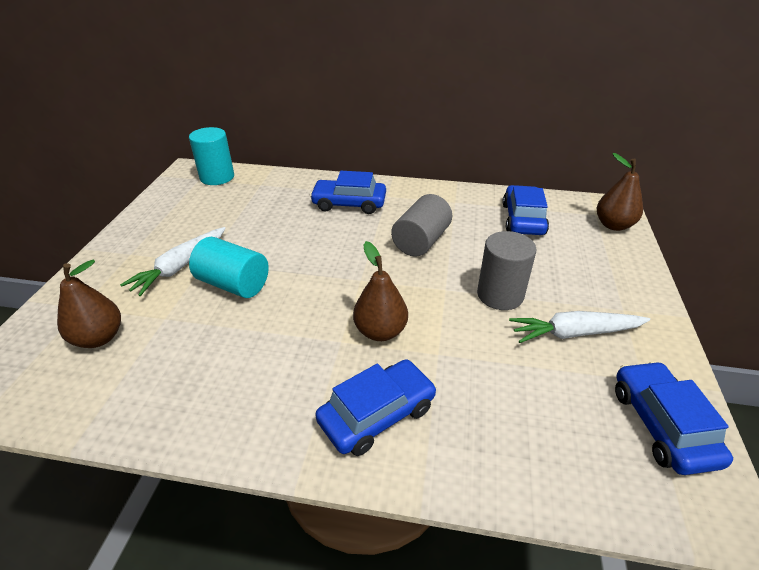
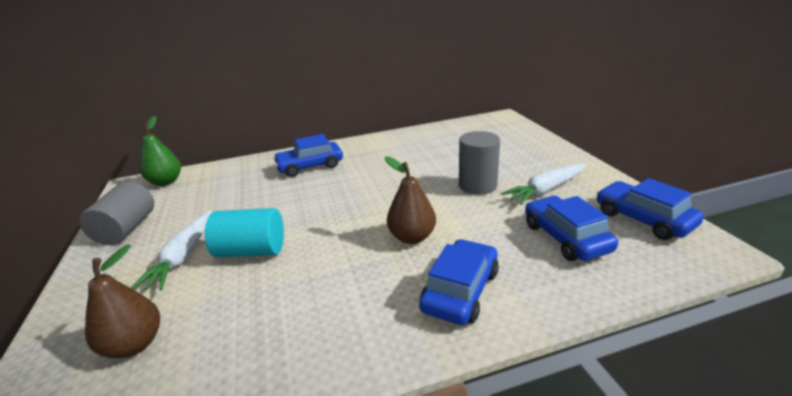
camera: 25 degrees left, 10 degrees down
(217, 177) = (166, 182): turquoise cylinder -> green pear
(421, 241) = (390, 172): grey cylinder -> grey cylinder (127, 229)
(523, 219) = (451, 139): blue car -> blue car (565, 237)
(613, 225) = (511, 126): brown pear -> none

